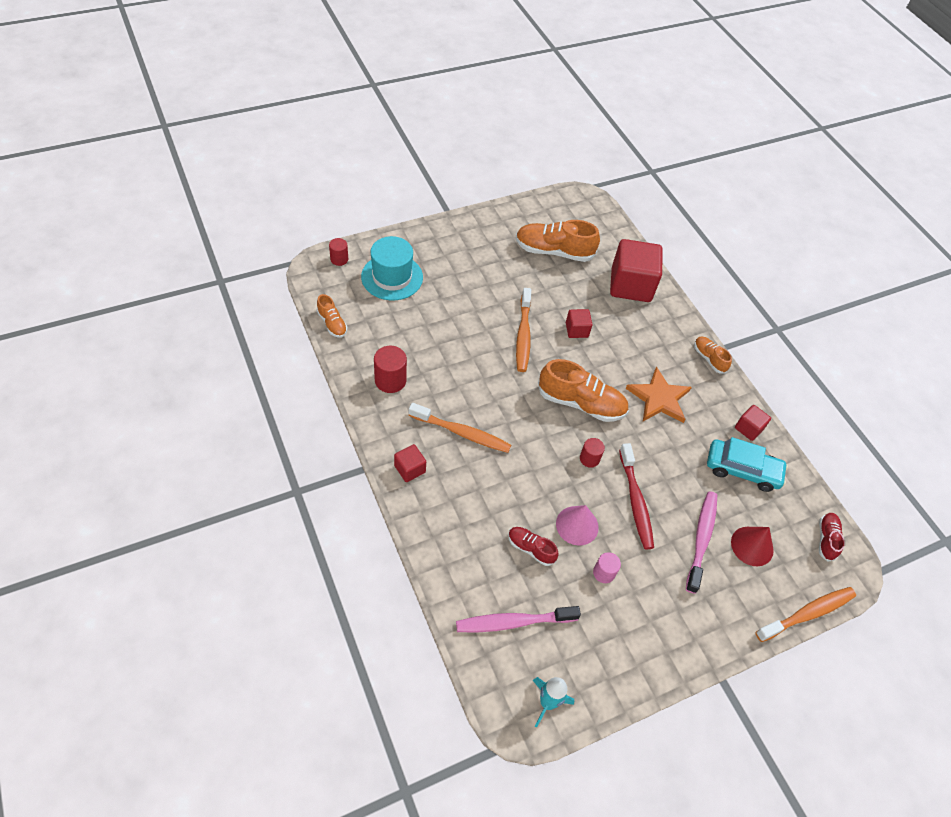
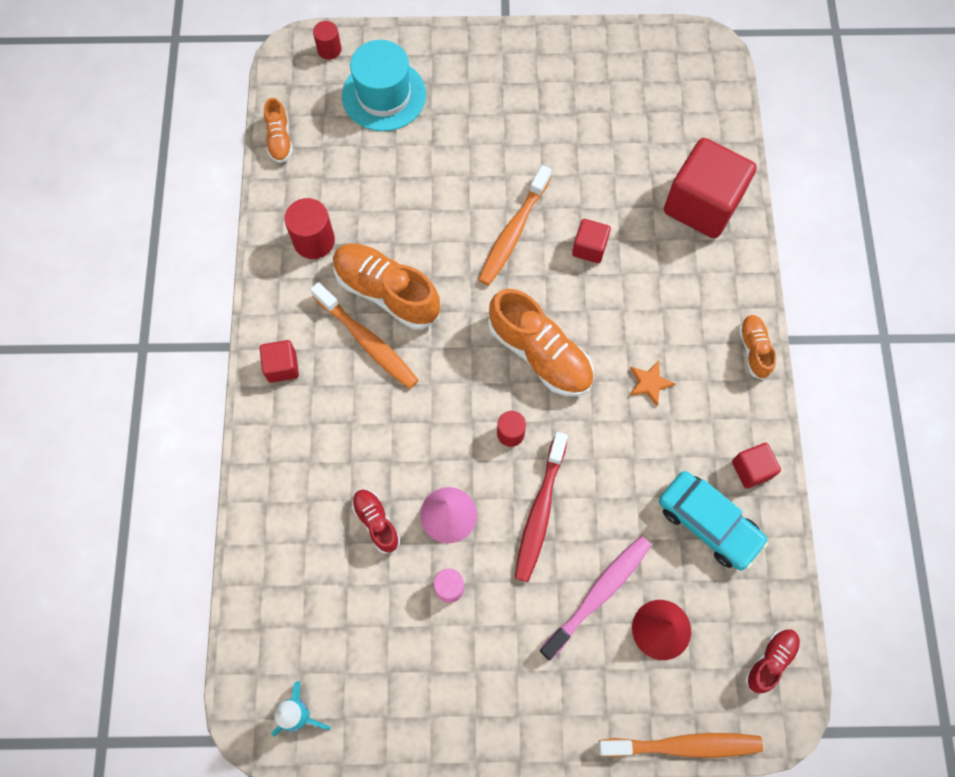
camera: 30 degrees right, 15 degrees up
(513, 622) = (309, 604): pink toothbrush -> none
(553, 251) = (619, 120): orange shoe -> orange shoe (387, 292)
(659, 398) = (649, 383): orange star -> orange star, size x0.51

